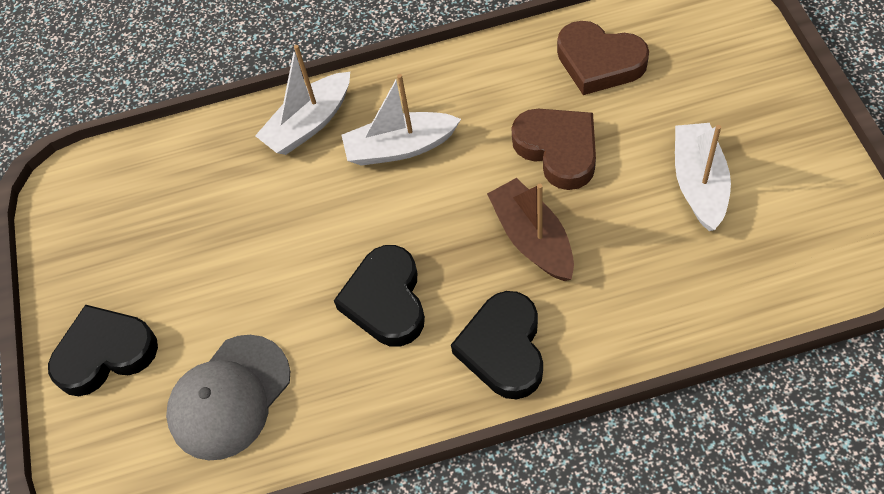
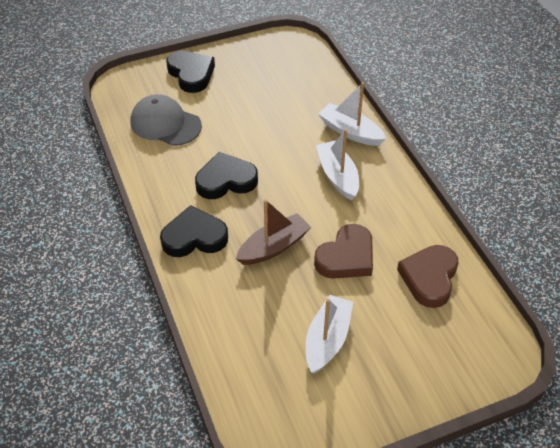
camera: 75 degrees right, 10 degrees down
(699, 183) = (327, 340): white boat -> white boat turned 60 degrees counterclockwise

